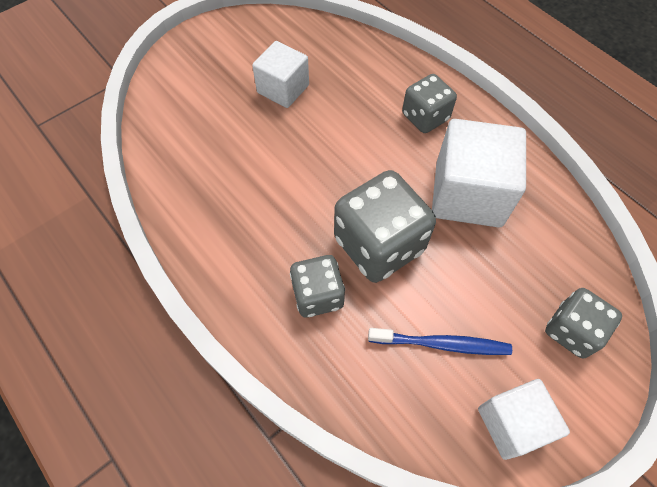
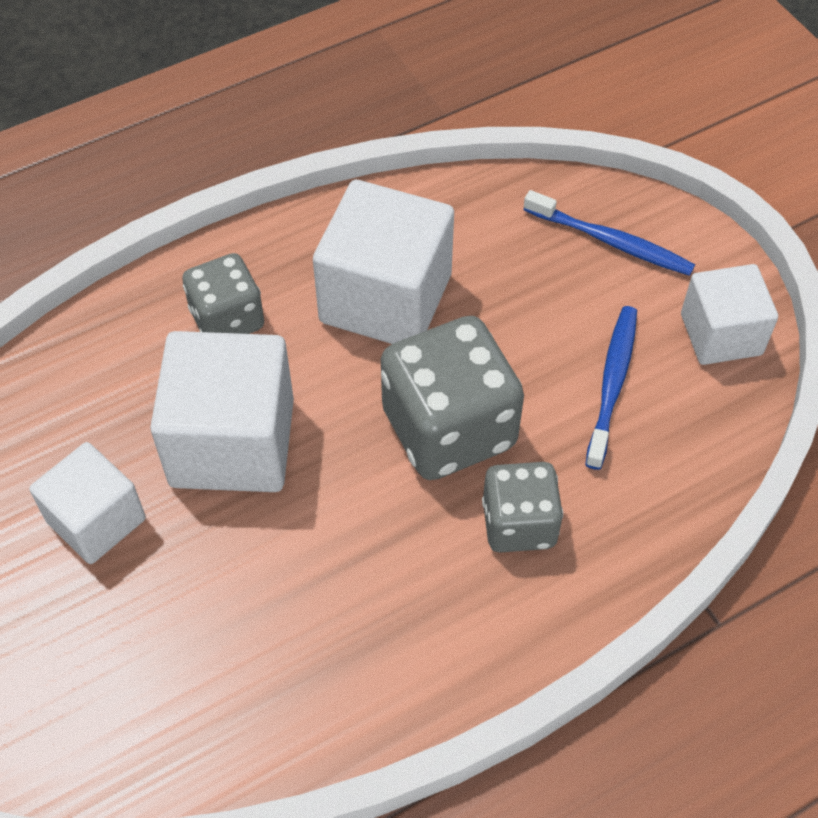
camera: 80 degrees left, 5 degrees down
(342, 136) = (232, 442): none -> white cube
(571, 331) = (610, 241): grey dice -> blue toothbrush

